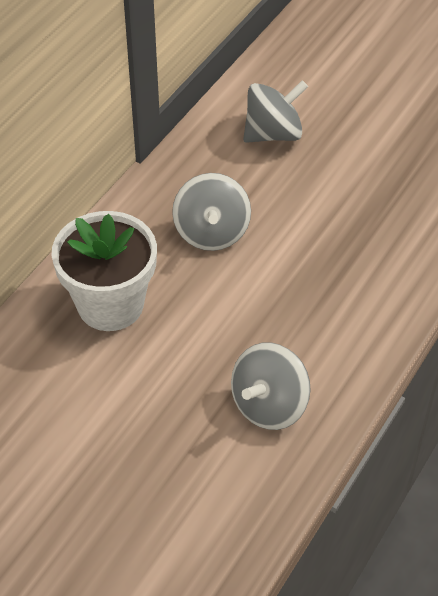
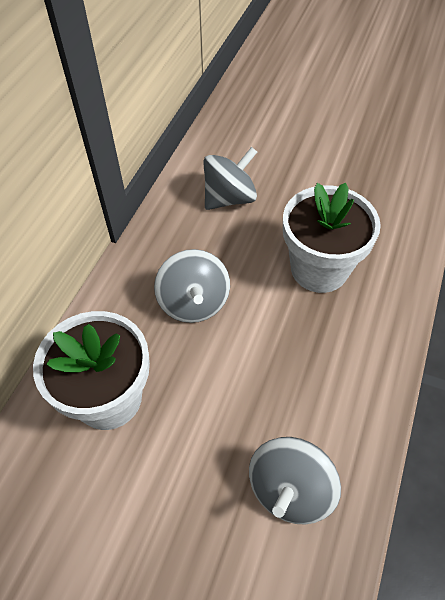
camera: 10 degrees left, 5 degrees up
(353, 219) = (319, 269): none -> white flower pot

